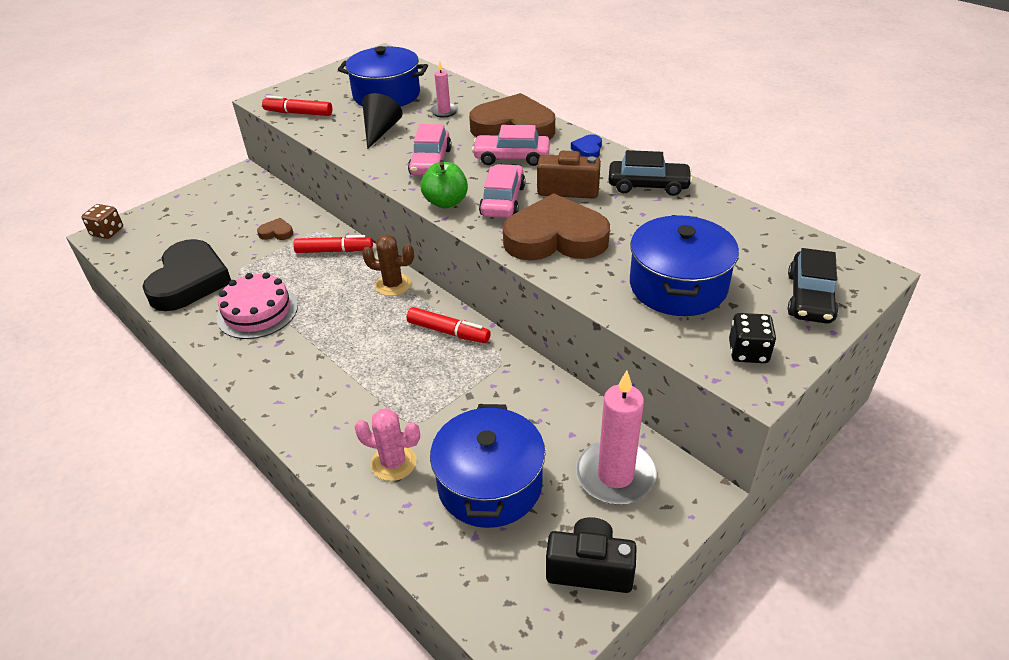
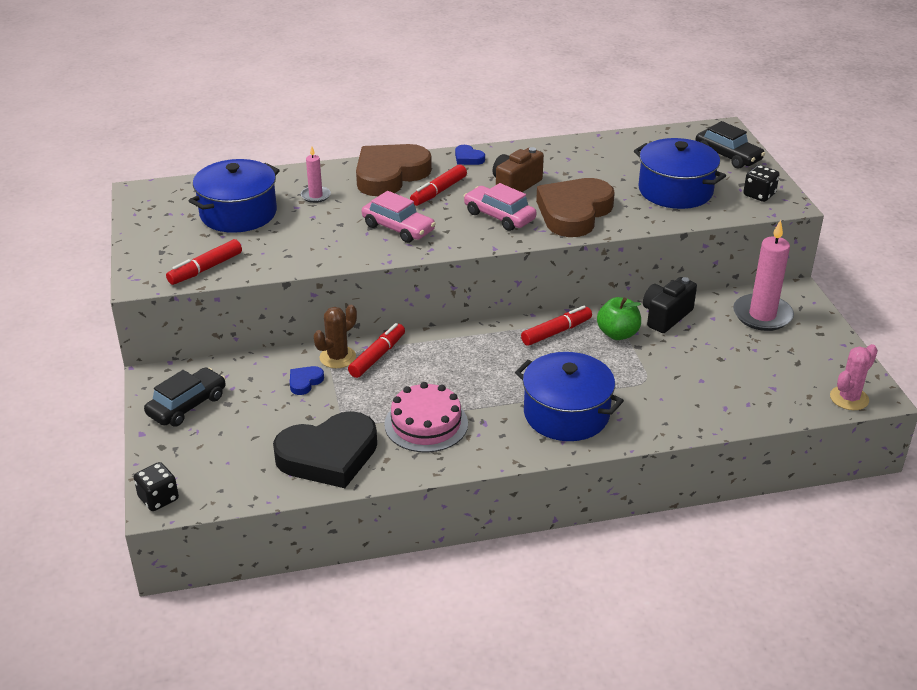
camera: 60 degrees left, 5 degrees down
(107, 232) = (158, 498): brown dice -> black dice
(189, 281) = (328, 455): black heart -> black heart turned 120 degrees clockwise
(276, 232) = (305, 382): brown heart -> blue heart
(380, 131) = (308, 236): black cone -> none
(393, 285) = (465, 340): brown cactus -> brown cactus (337, 357)
(393, 463) = (680, 401): pink cactus -> pink cactus (849, 398)
(446, 202) = (472, 240): green apple -> green apple (617, 334)
(490, 484) = (733, 367): blue pot -> blue pot (566, 414)
(511, 157) = (438, 192): pink car -> red marker
(590, 568) = (828, 353): black camera -> black camera (666, 316)
(648, 185) = (547, 155): black car -> black car (187, 405)

